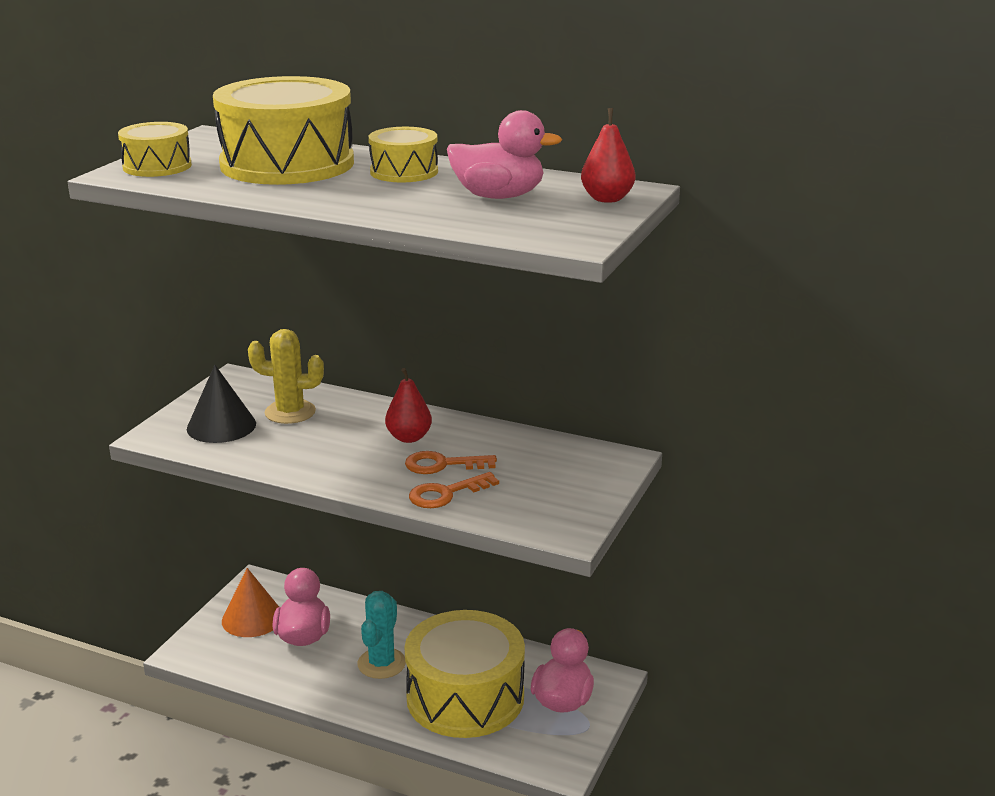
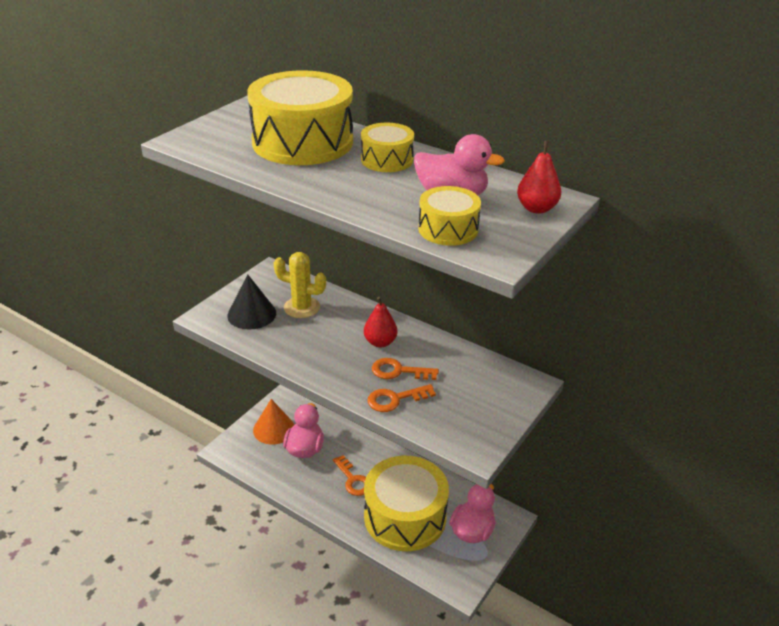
camera: 10 degrees right, 10 degrees up
(157, 166) = (208, 135): yellow drum -> yellow drum (448, 229)
(381, 663) = (353, 480): turquoise cactus -> orange key

